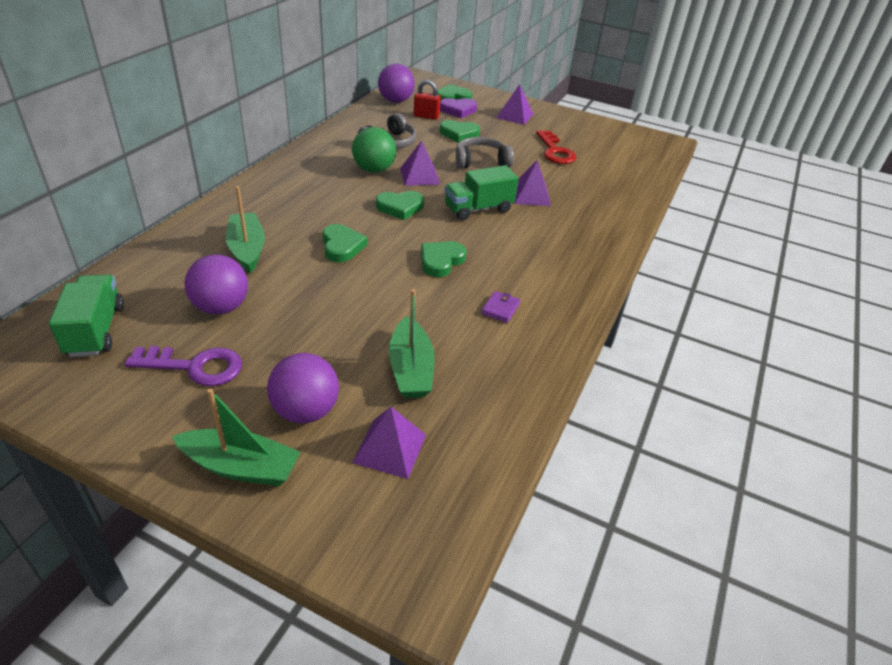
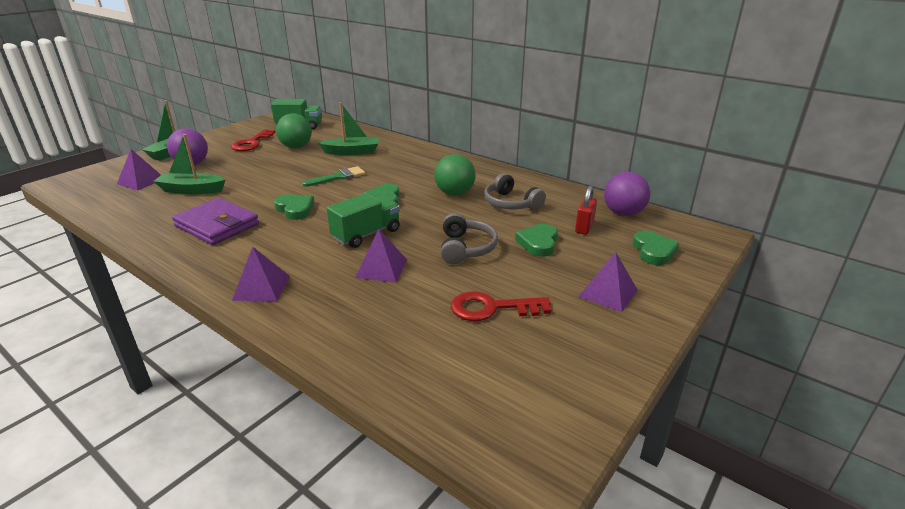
camera: 105 degrees right, 10 degrees down
(195, 367) = (252, 143): purple key -> red key
(221, 307) = (296, 147): purple ball -> green ball
(342, 246) = (338, 177): green heart -> green brush
(420, 176) = (438, 212): purple pyramid -> purple pyramid (261, 287)
(458, 110) = (611, 250): purple heart -> none
(478, 209) = (366, 234): green truck -> green truck turned 60 degrees clockwise
(500, 309) = (217, 225): purple wallet -> purple wallet, size x2.32

